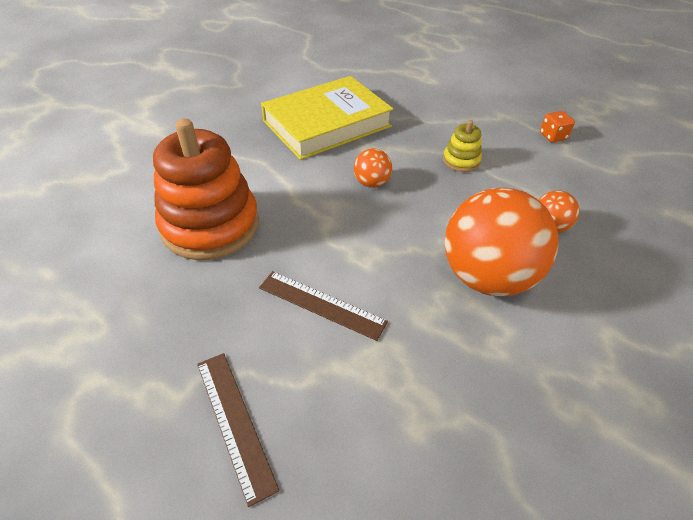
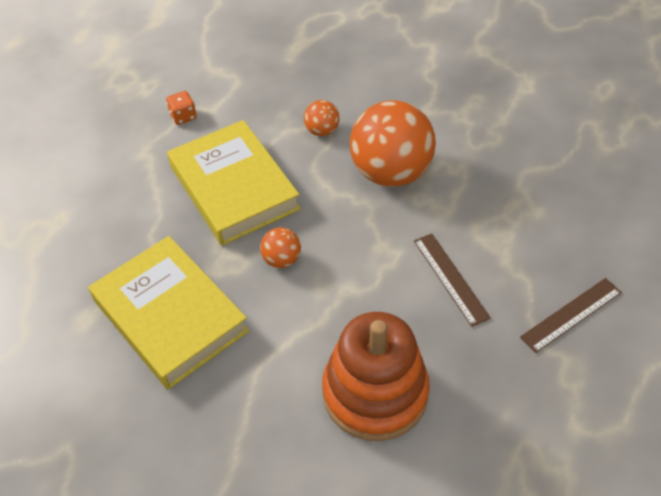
camera: 95 degrees left, 5 degrees up
(321, 304) = (450, 278): brown ruler -> brown ruler turned 45 degrees counterclockwise
(461, 161) = (234, 188): yellow stacking toy -> yellow book

